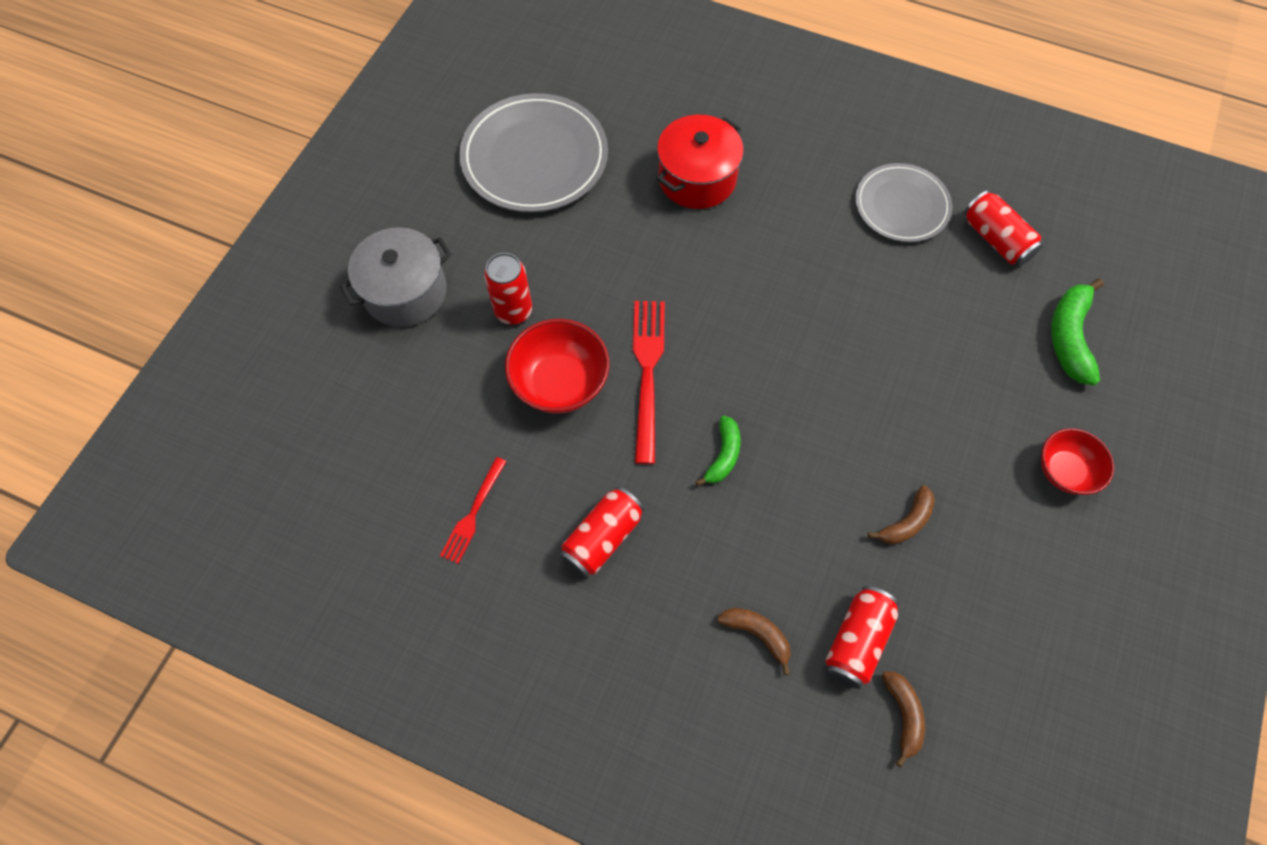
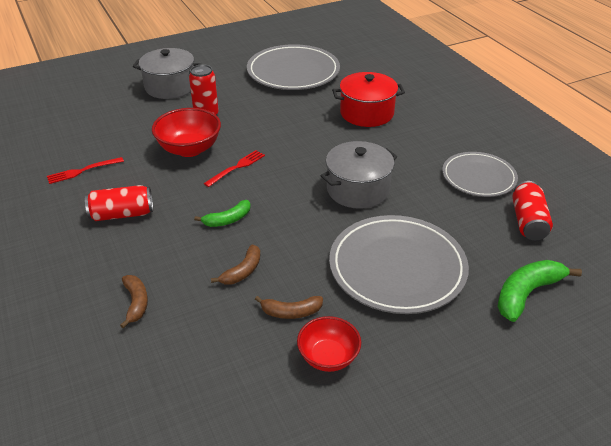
camera: 40 degrees right, 25 degrees down
(647, 371) = (237, 167): red fork -> red fork, size x0.59
(806, 311) = (358, 189): none -> grey pot
(857, 641) = (184, 346): red can -> none
(903, 715) = (159, 401): brown banana -> brown banana (242, 271)
(941, 391) = (397, 267): none -> grey plate
(1065, 471) = (435, 357): red bowl -> red bowl (328, 357)

